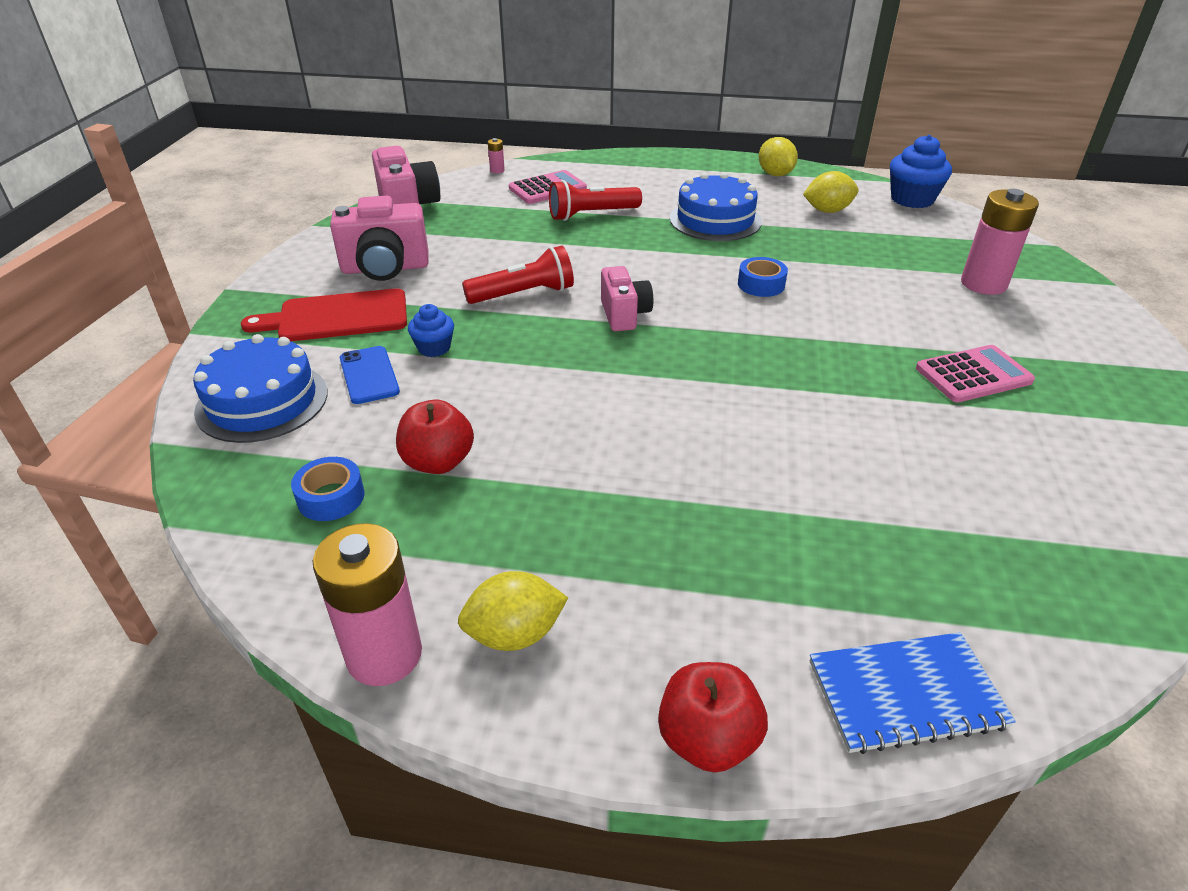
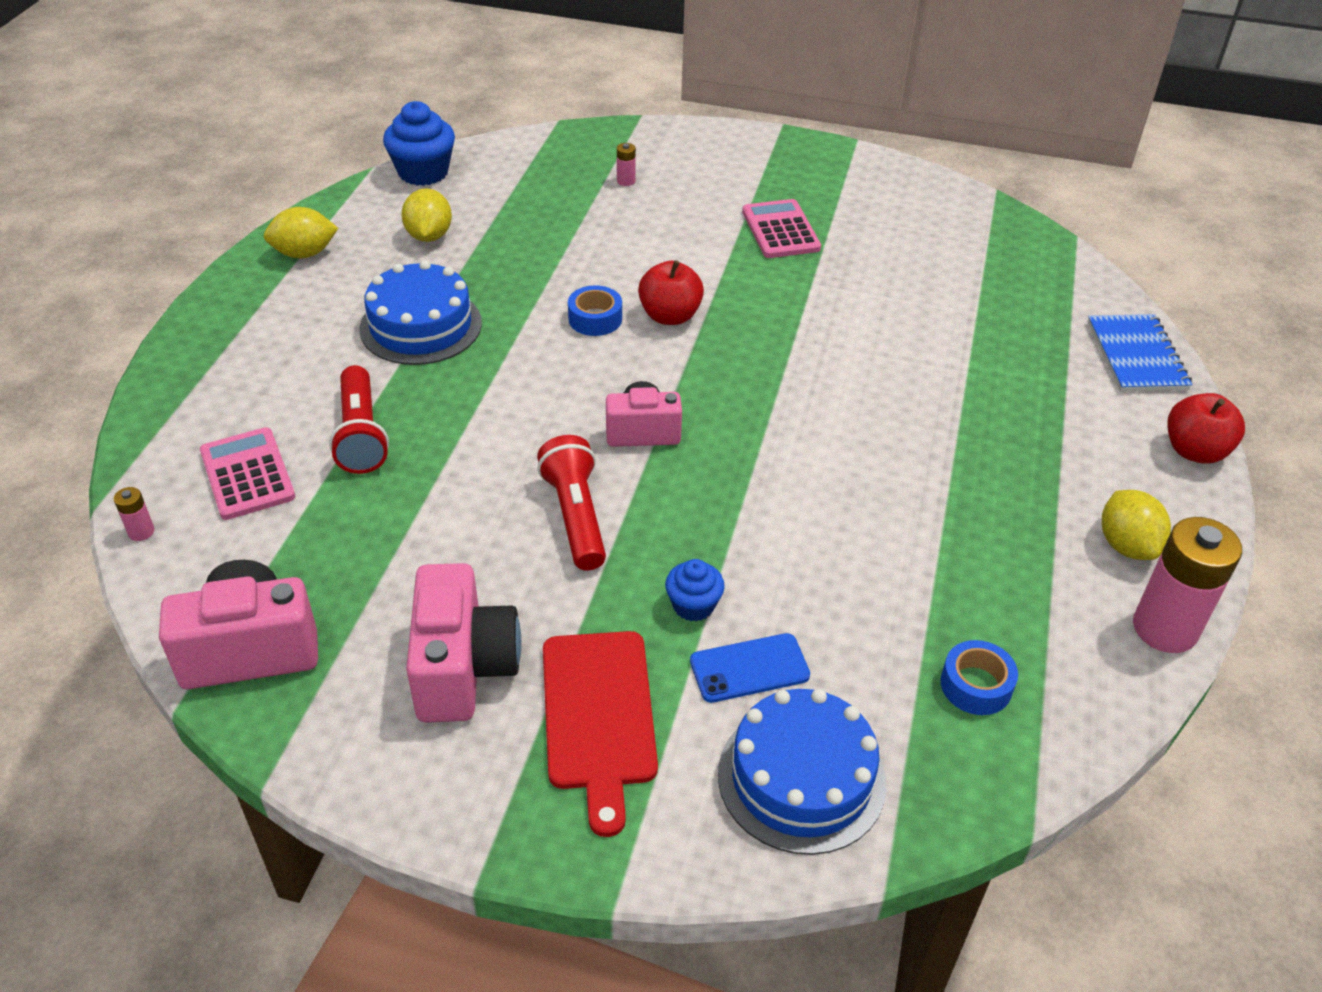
camera: 85 degrees left, 5 degrees up
(438, 462) = (914, 597): red apple -> red apple (670, 316)
(983, 284) = (626, 181): pink battery -> pink battery, size x0.42

